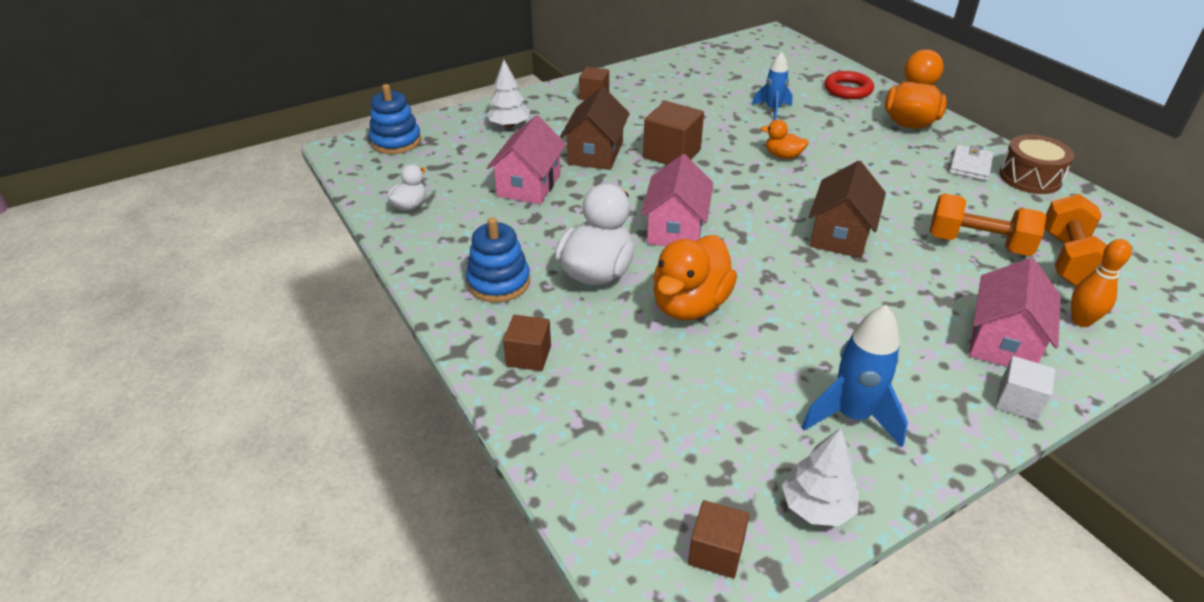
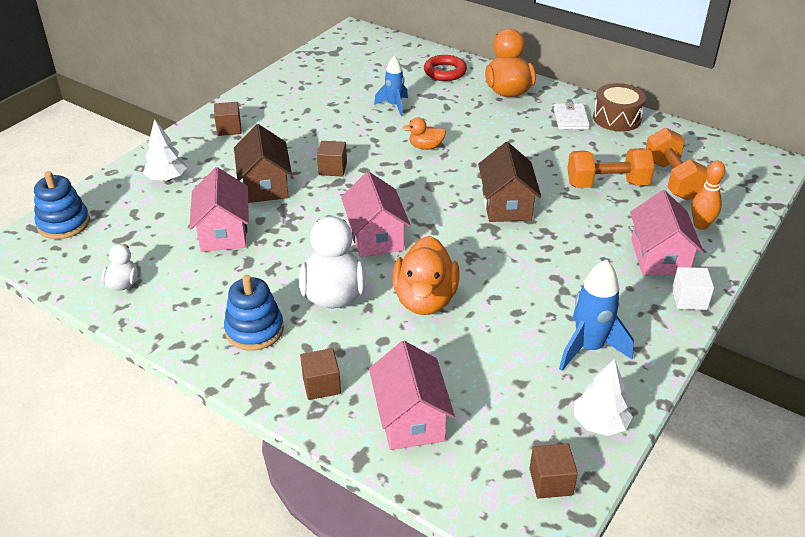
camera: 25 degrees left, 0 degrees up
(598, 422) = (410, 418): none -> pink house
(672, 154) = (332, 169): brown cube -> brown cube, size x0.62

